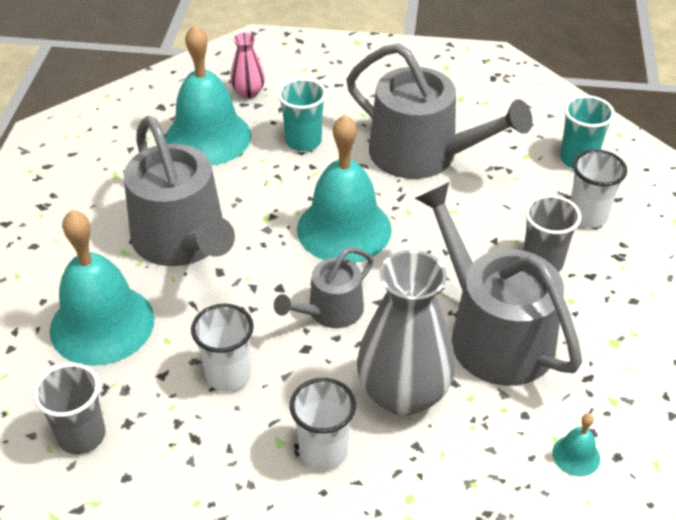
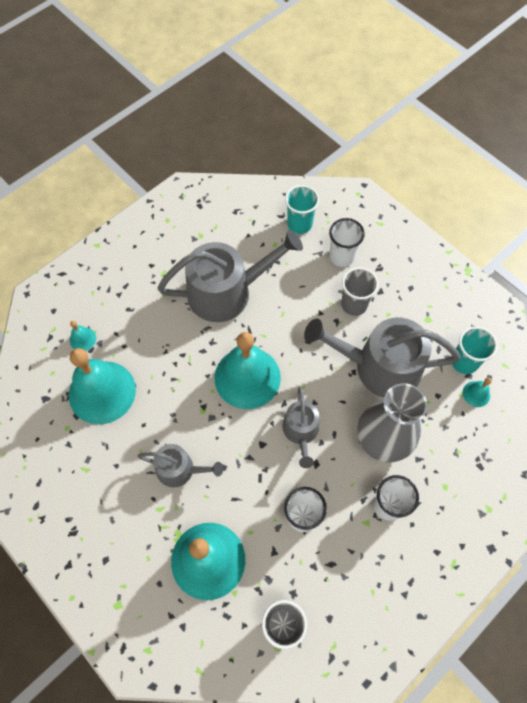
camera: 50 degrees left, 20 degrees up
(183, 241) = (180, 469): grey watering can -> grey watering can, size x0.54
(248, 92) = (83, 339): pink vase -> turquoise bell
(303, 141) = (157, 343): turquoise cup -> turquoise cup (464, 362)

